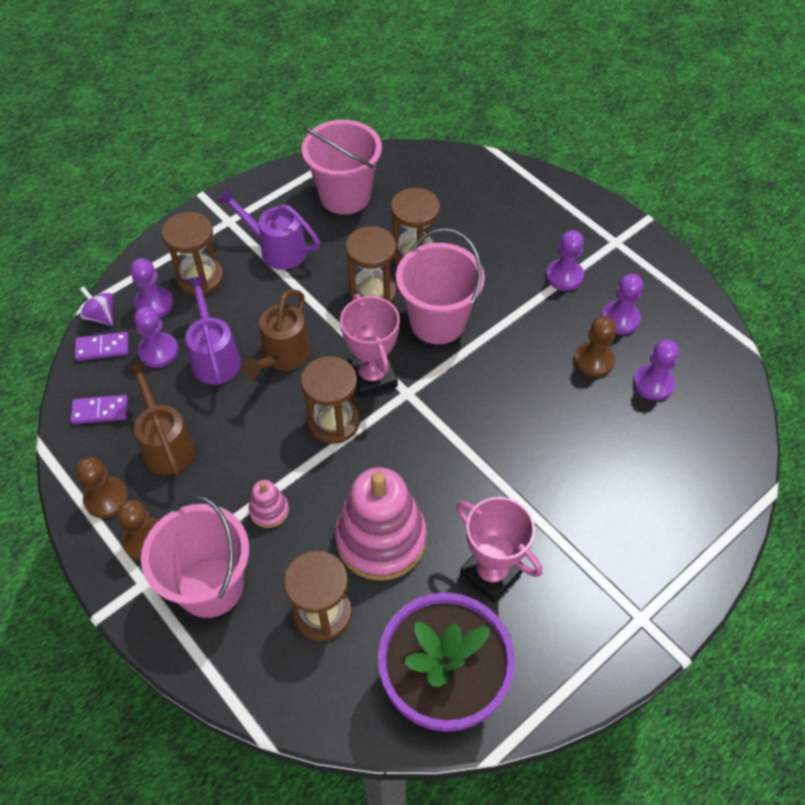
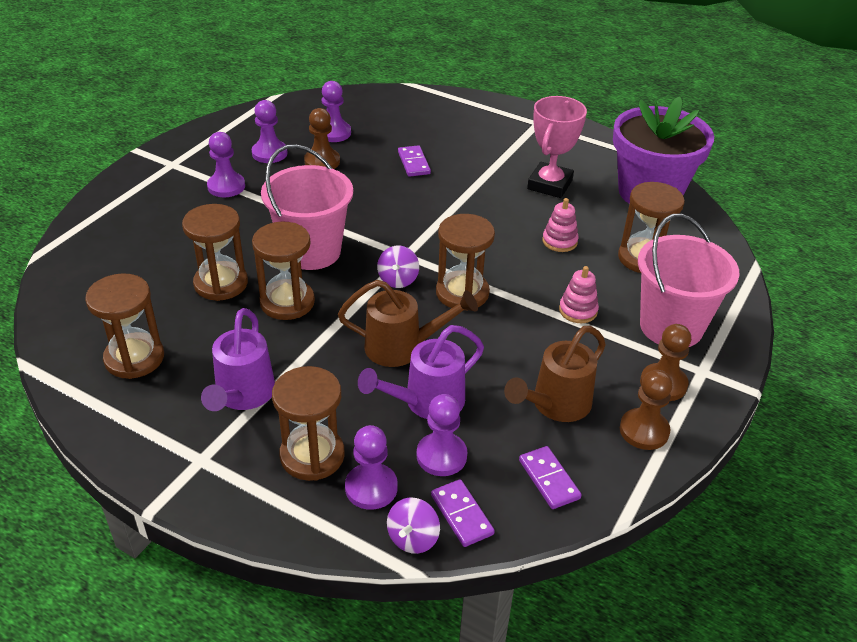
camera: 110 degrees left, 15 degrees down
(345, 196) = (134, 358): pink bucket -> brown hourglass
(372, 377) = (398, 280): pink trophy -> purple spinning top
(381, 539) = (559, 241): pink stacking toy -> pink stacking toy, size x0.44
(571, 444) = (413, 163): none -> purple domino

